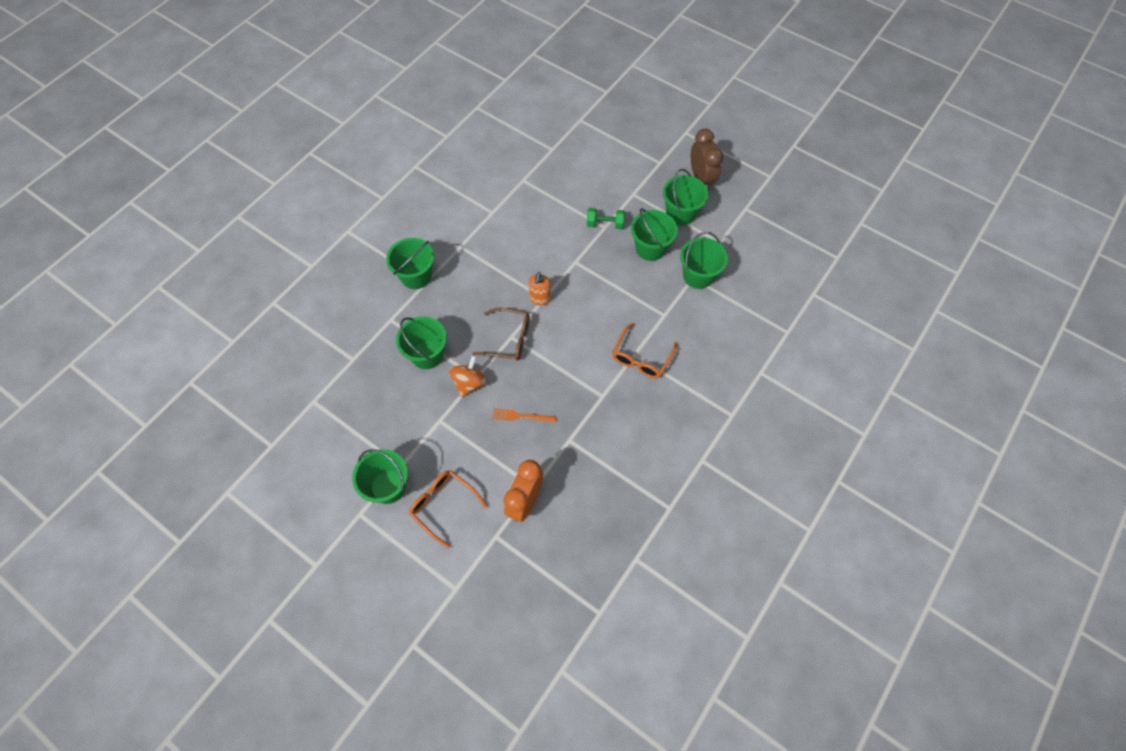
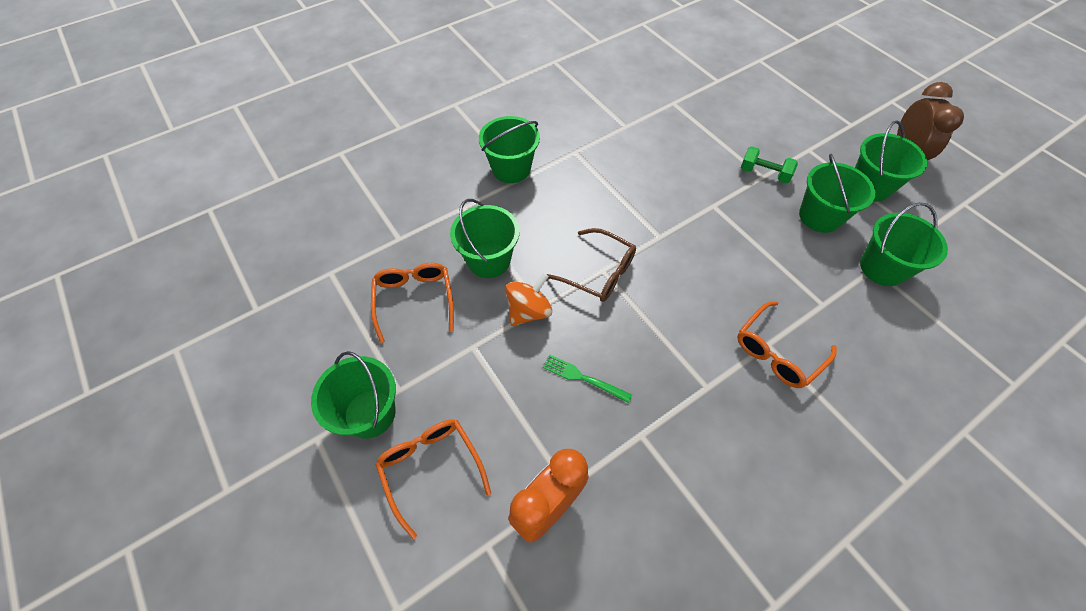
camera: 20 degrees right, 5 degrees down
(385, 401) = (414, 300): none -> orange glasses
(520, 416) = (582, 378): orange fork -> green fork
(540, 299) = (655, 236): orange soap dispenser -> none

